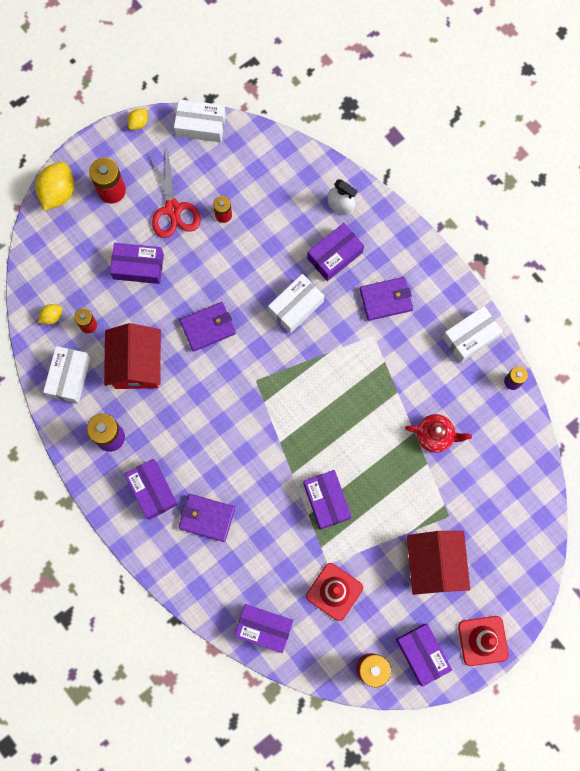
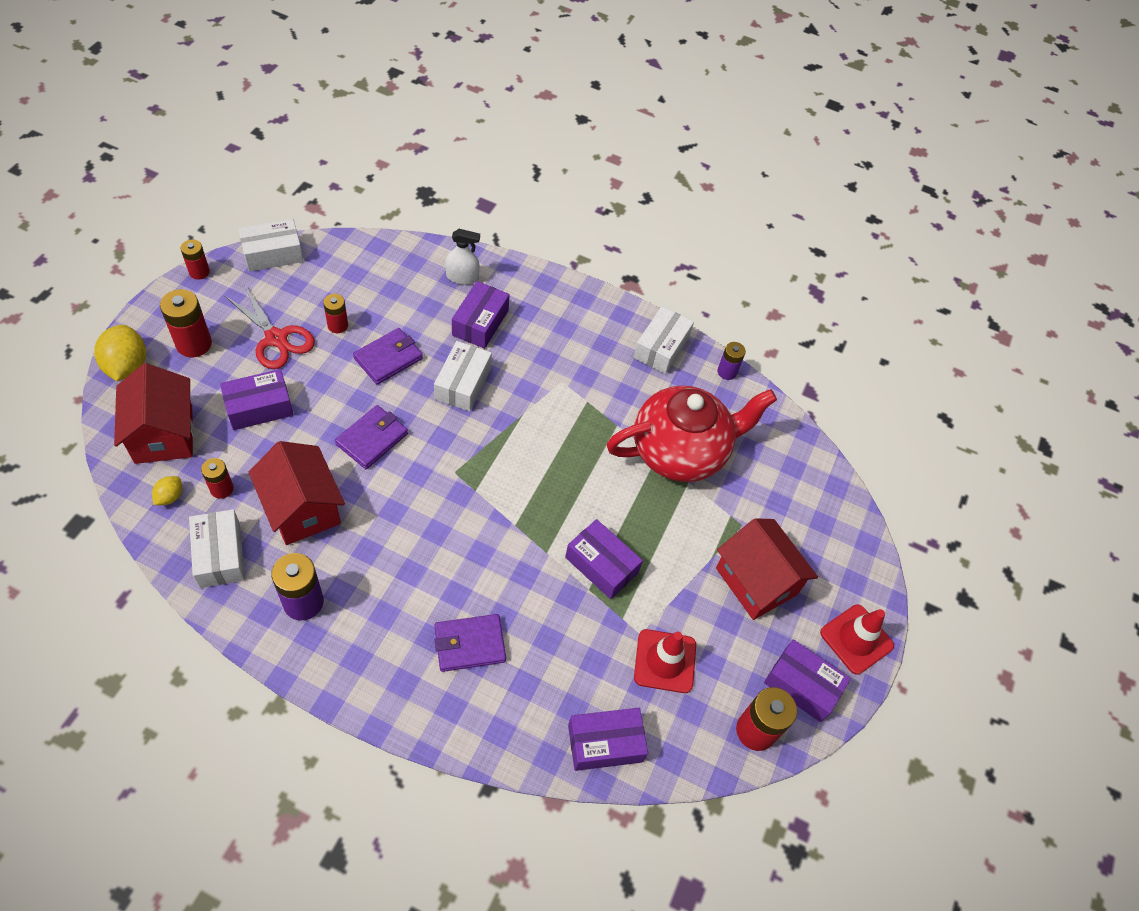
camera: 35 degrees left, 20 degrees down
(64, 262) = (164, 434): none -> red house
(138, 123) = (199, 272): yellow lemon -> red battery
(152, 490) = (385, 642): purple box -> none
(386, 300) = (556, 344): purple wallet -> purple wallet (388, 358)
(435, 435) = (680, 451): red teapot -> red teapot, size x2.15

